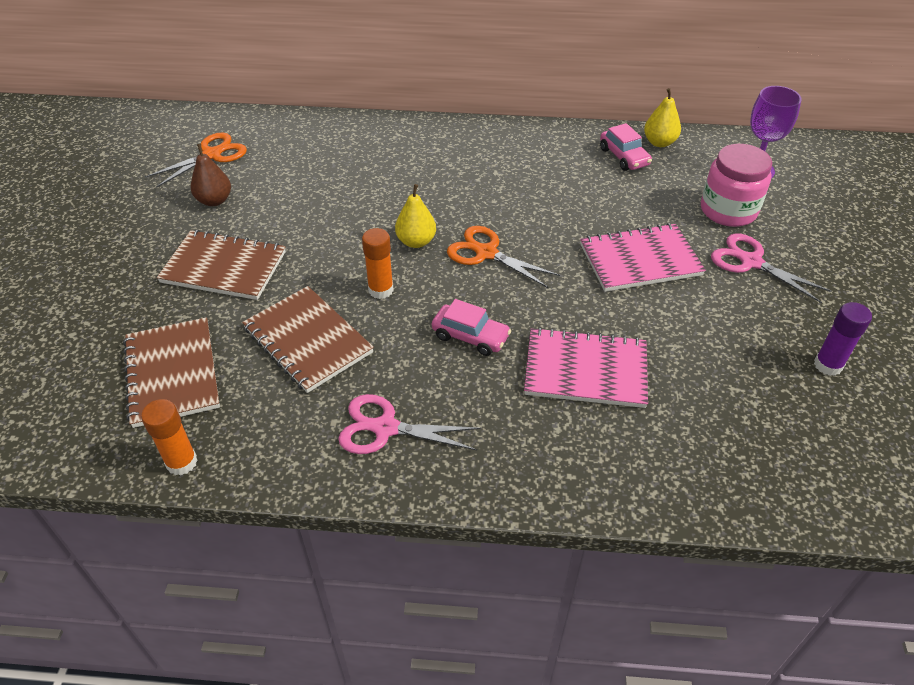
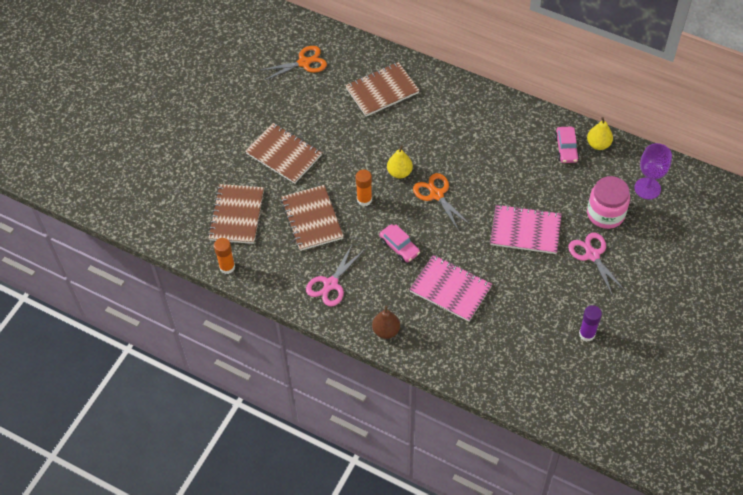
camera: 25 degrees right, 10 degrees up
(214, 200) = (294, 102): brown pear -> brown pear (386, 331)
(340, 158) = (382, 90): none -> brown notebook
(385, 428) = (330, 284): pink scissors -> pink scissors turned 90 degrees counterclockwise

